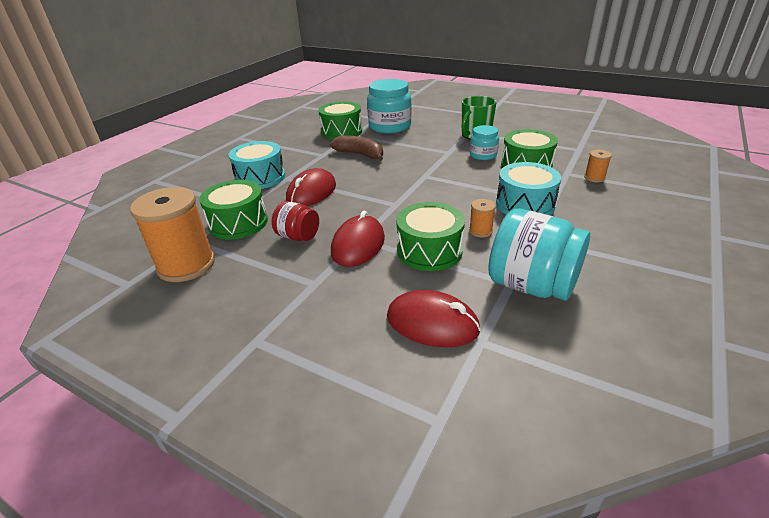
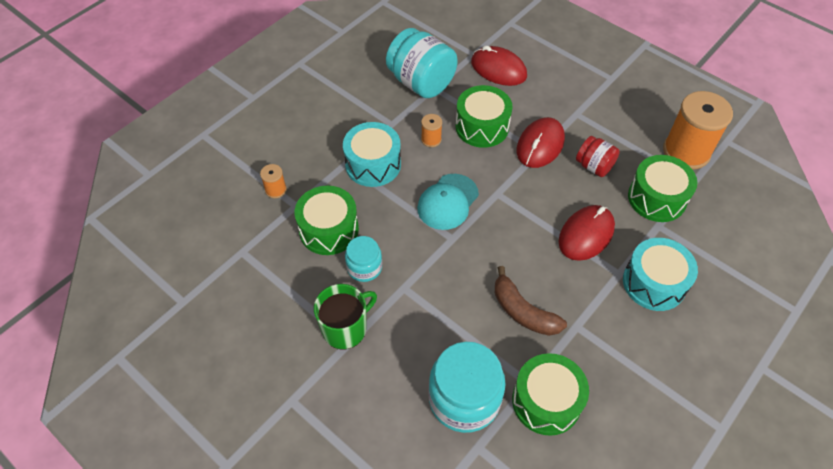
camera: 170 degrees left, 20 degrees up
(438, 192) = (447, 202): none -> turquoise cap

